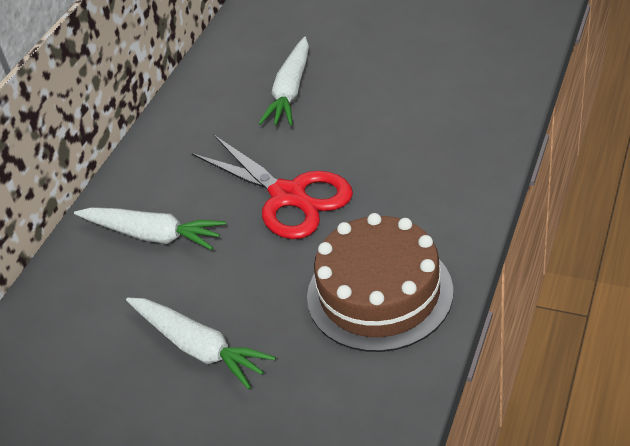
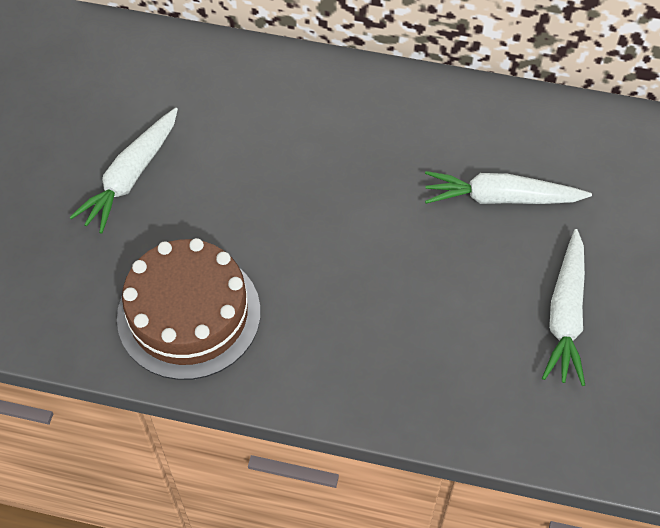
camera: 75 degrees right, 15 degrees up
(152, 235) = (270, 114): white carrot -> white carrot (565, 315)
(288, 196) = (326, 219): red scissors -> none

